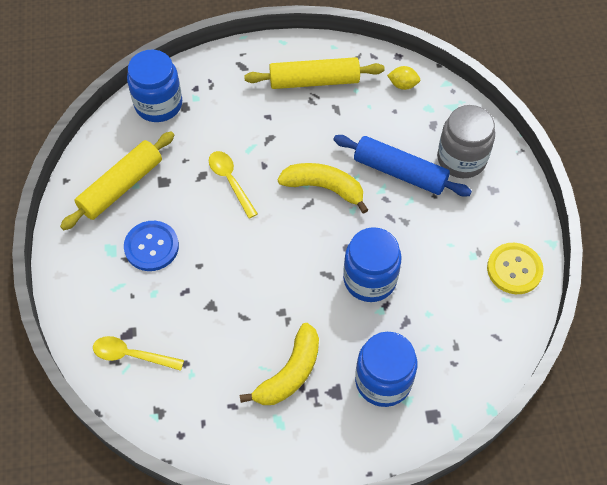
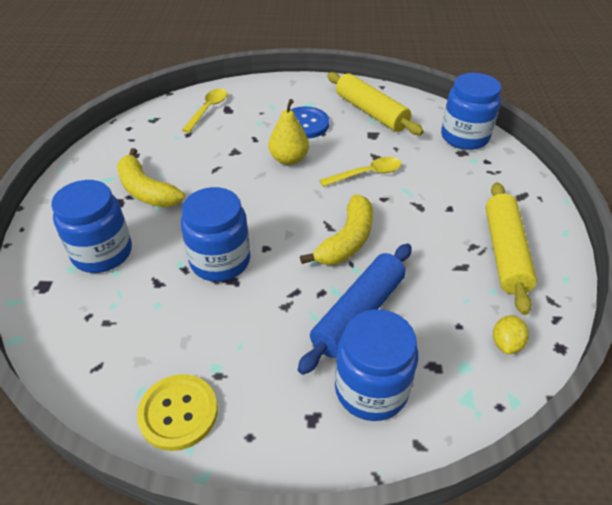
camera: 100 degrees right, 15 degrees down
(217, 251) = (289, 159): none -> yellow pear
(461, 159) = (371, 389): grey jar -> blue jar

